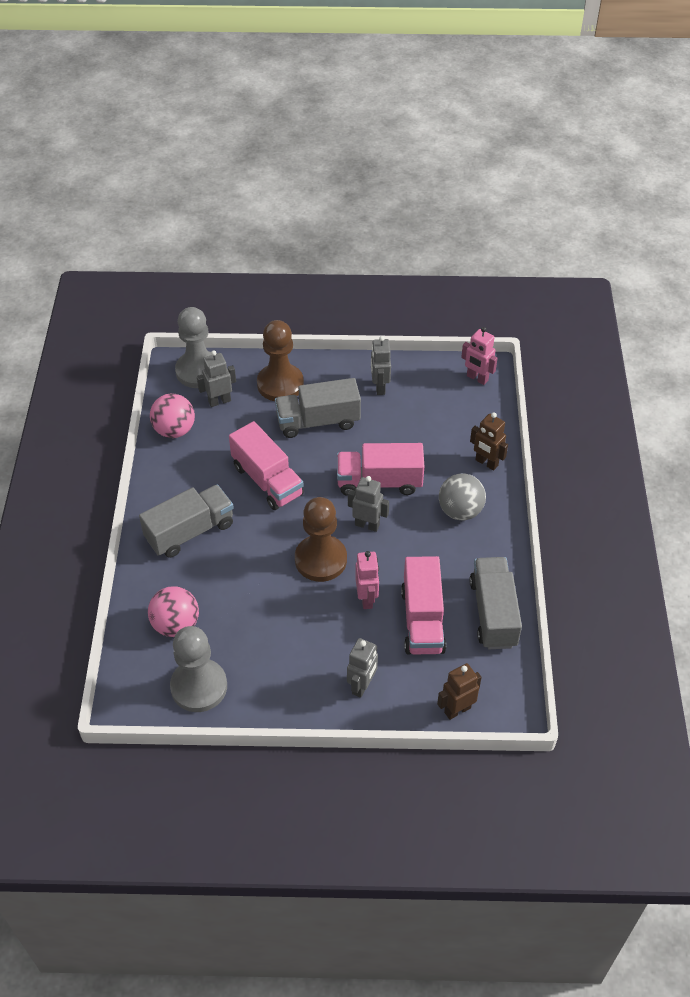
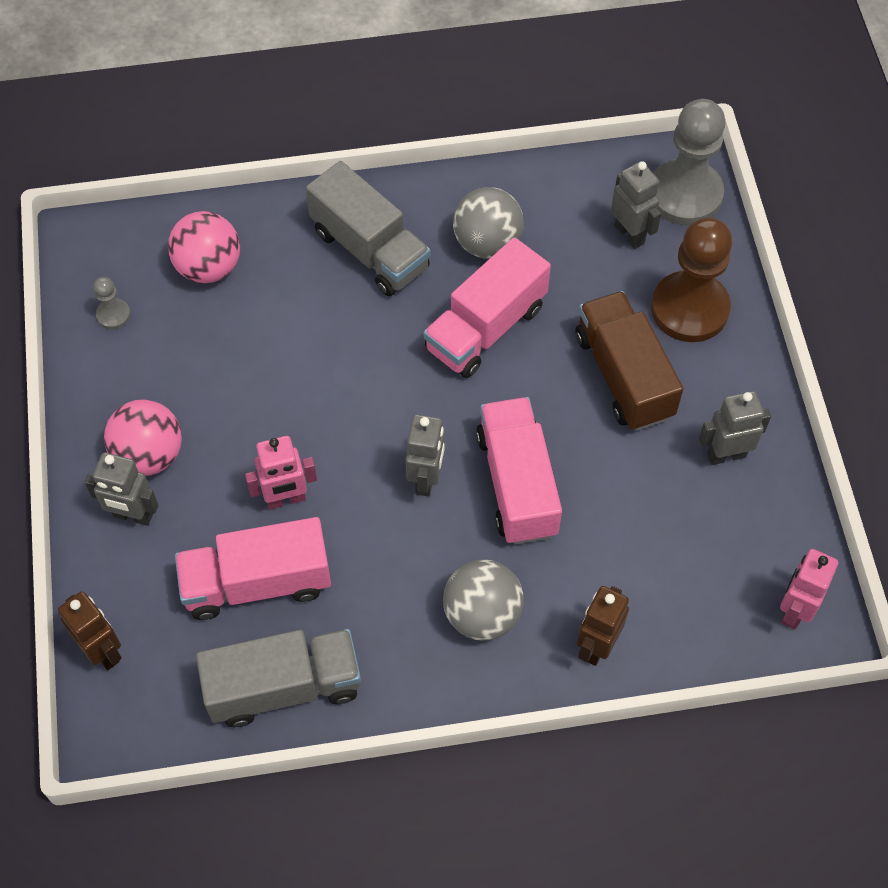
camera: 80 degrees right, 10 degrees up
(174, 430) = (555, 190): pink ball -> pink ball (149, 455)
(199, 687) = (113, 315): grey pawn -> grey pawn, size x0.43
(204, 470) = (487, 243): none -> grey ball
(318, 421) = (623, 376): grey truck -> brown truck
(320, 559) = (348, 425): brown pawn -> none

